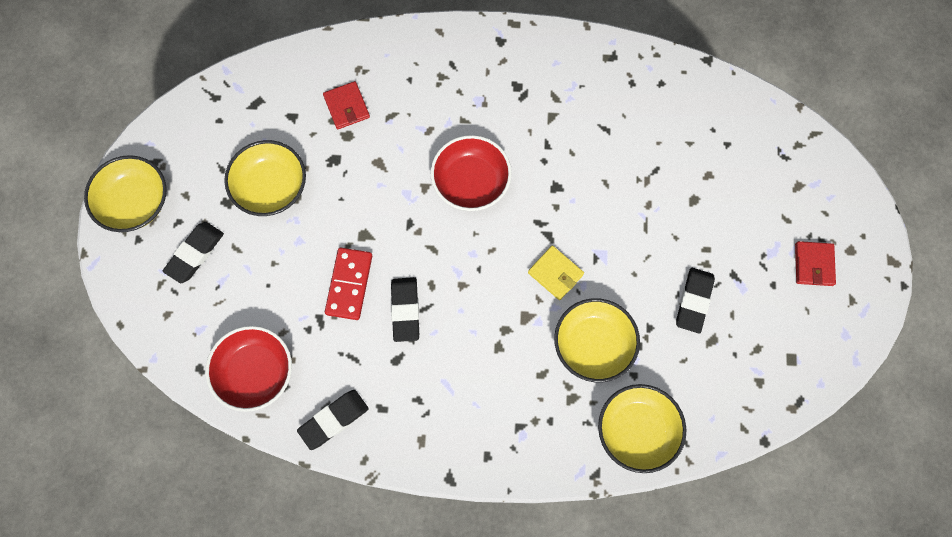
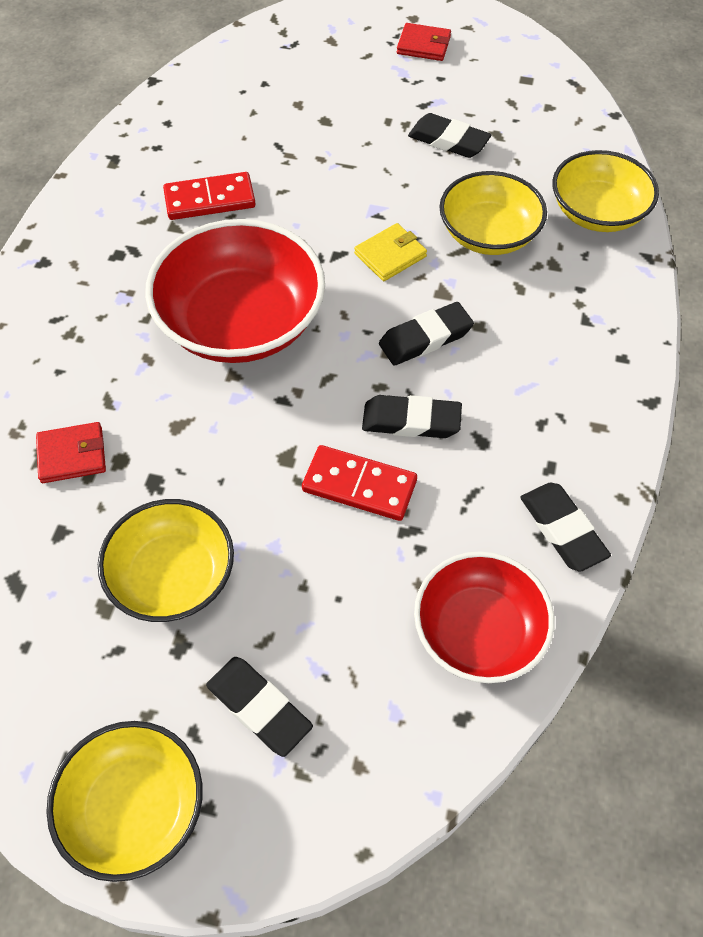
camera: 80 degrees left, 15 degrees down
(471, 182) = (241, 322): red bowl -> red bowl, size x1.54
(479, 310) = (425, 338): none -> black eraser
(584, 134) = (210, 199): none -> red domino

